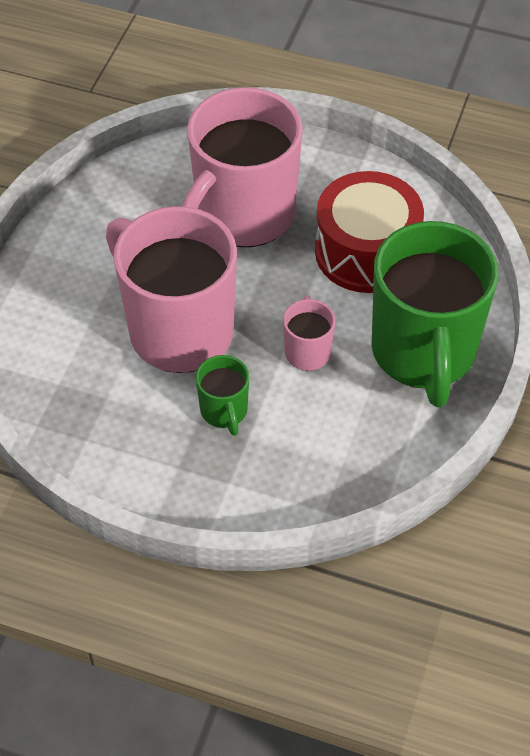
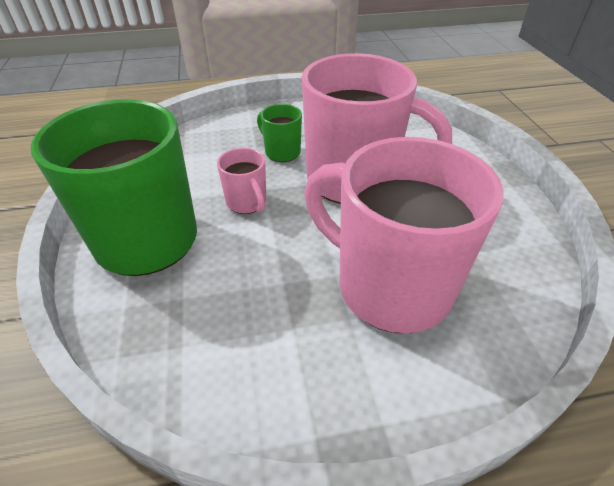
camera: 150 degrees right, 10 degrees down
(243, 216) = (389, 286): pink mug -> pink mug turned 60 degrees counterclockwise
(366, 252) = (241, 305): red drum -> none

